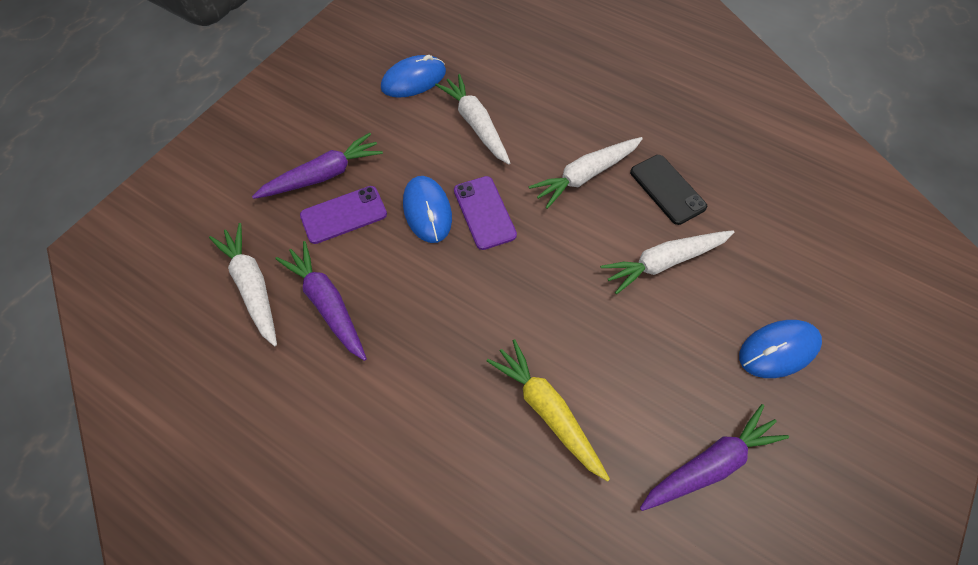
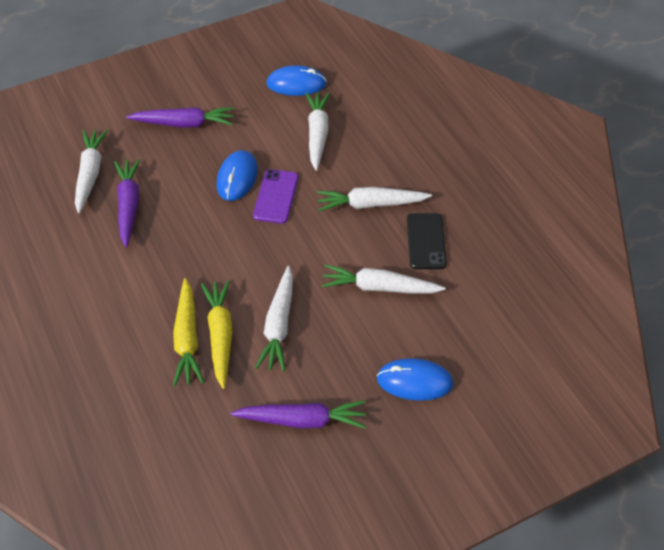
camera: 30 degrees right, 10 degrees down
(344, 215) = (179, 155): purple phone -> none
(514, 435) = (187, 338): none -> yellow carrot
(599, 361) = (279, 325): none -> white carrot

